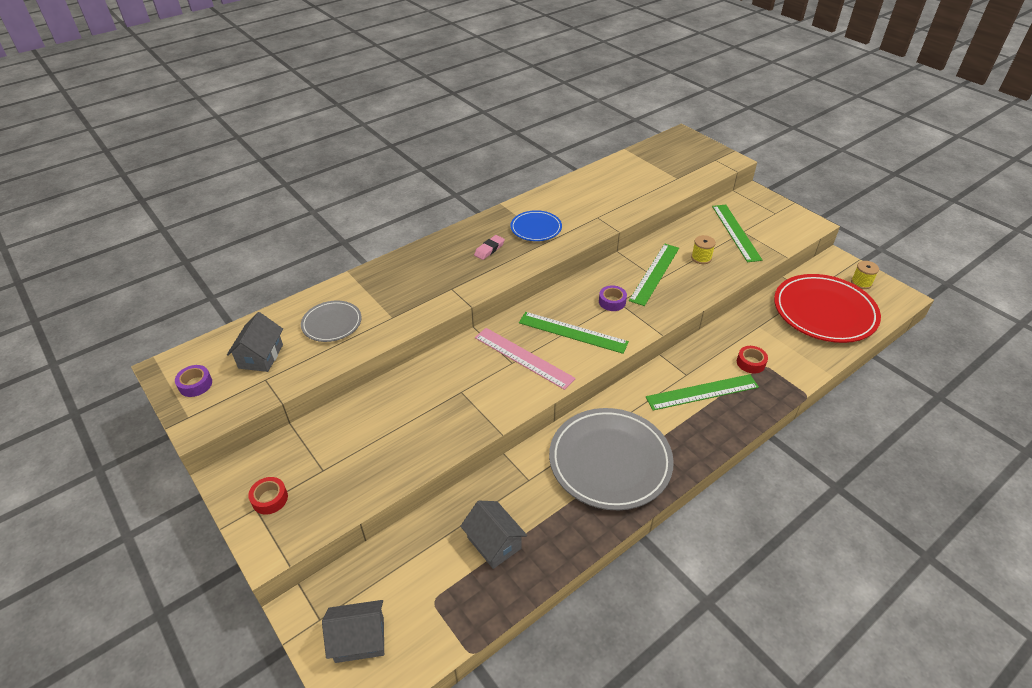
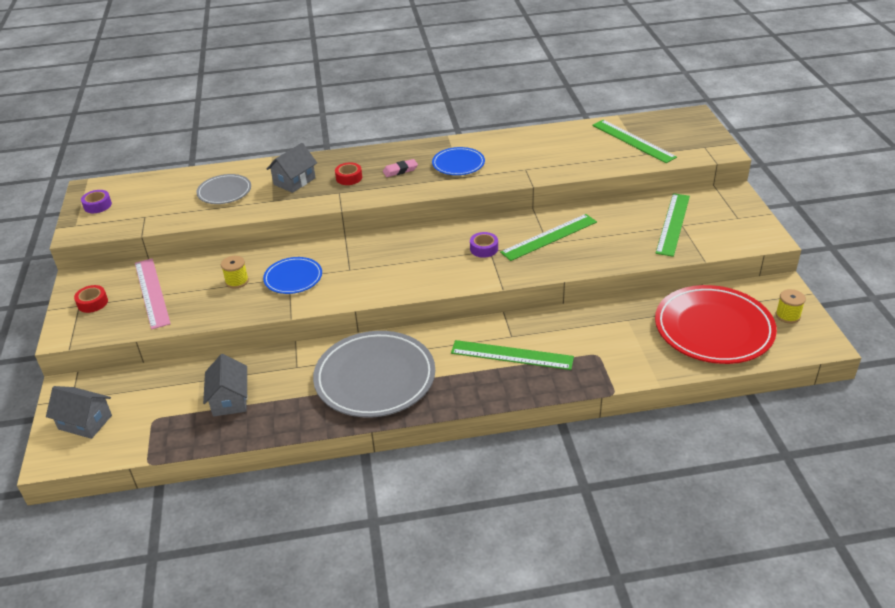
camera: 30 degrees right, 5 degrees down
(261, 356) = (155, 200): grey house -> grey house (294, 181)
(466, 391) = (293, 278): none -> blue plate
(523, 357) = (362, 268): pink ruler -> pink ruler (152, 292)
(572, 332) = (423, 262): green ruler -> green ruler (633, 141)
(701, 258) = (610, 237): yellow spool -> yellow spool (237, 281)
(750, 363) = (585, 347): red tape -> red tape (349, 178)

